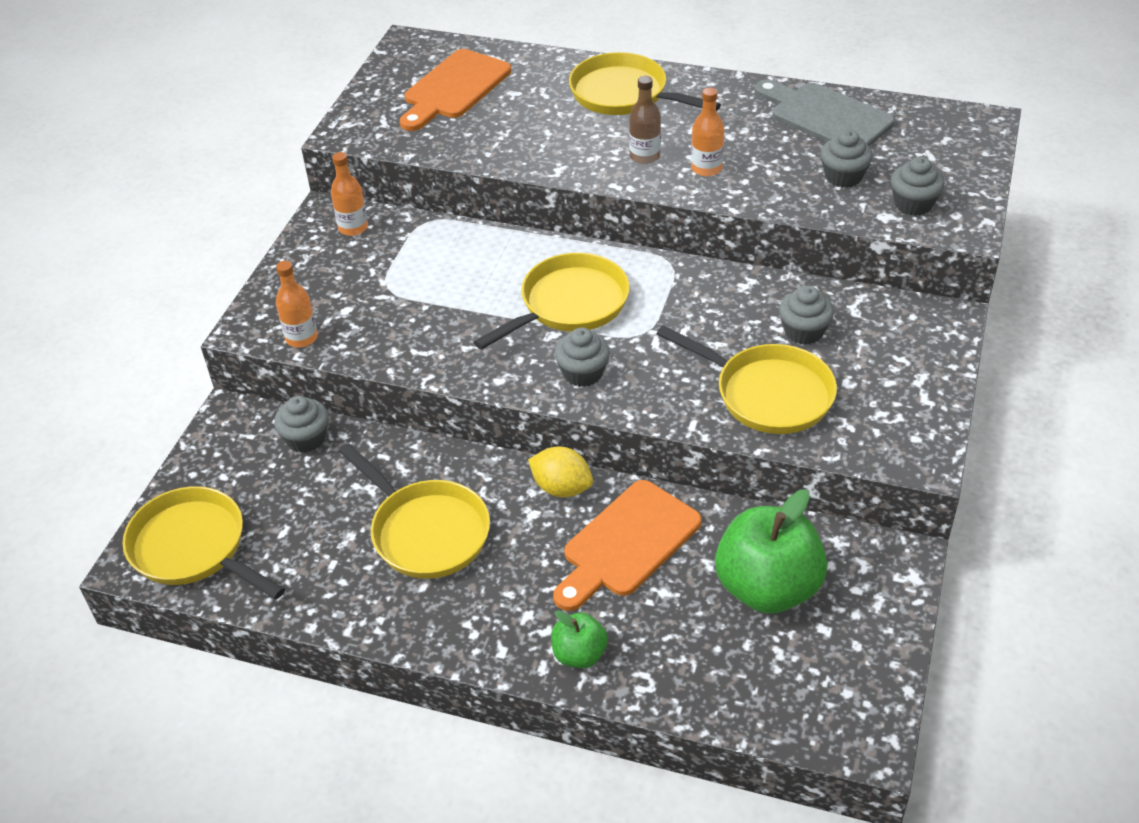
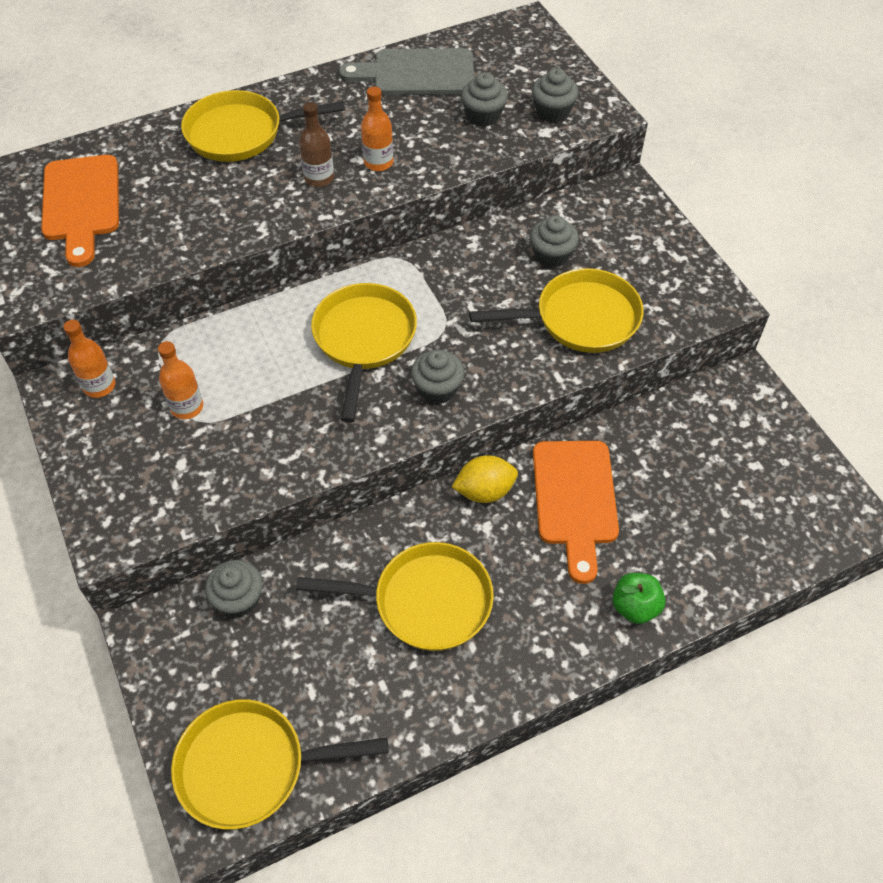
camera: 45 degrees left, 10 degrees up
(301, 338) = (170, 515): orange bottle -> orange bottle (187, 407)
(767, 588) = (694, 462): green apple -> none

